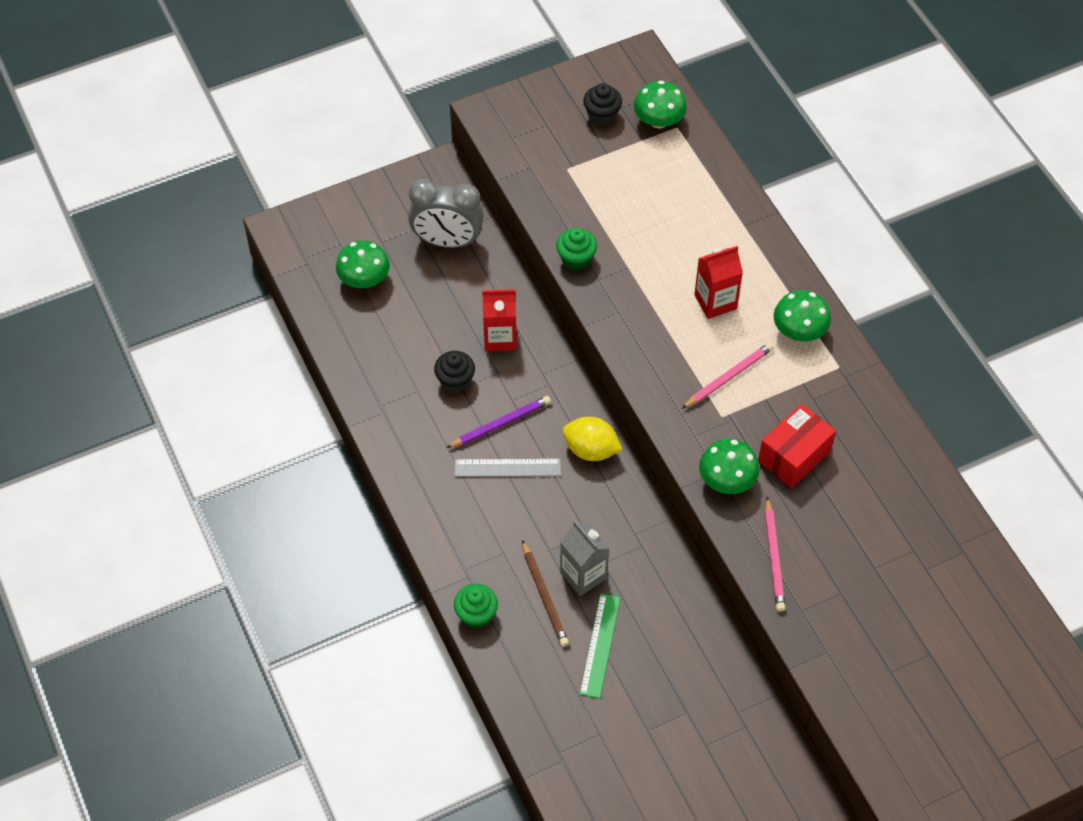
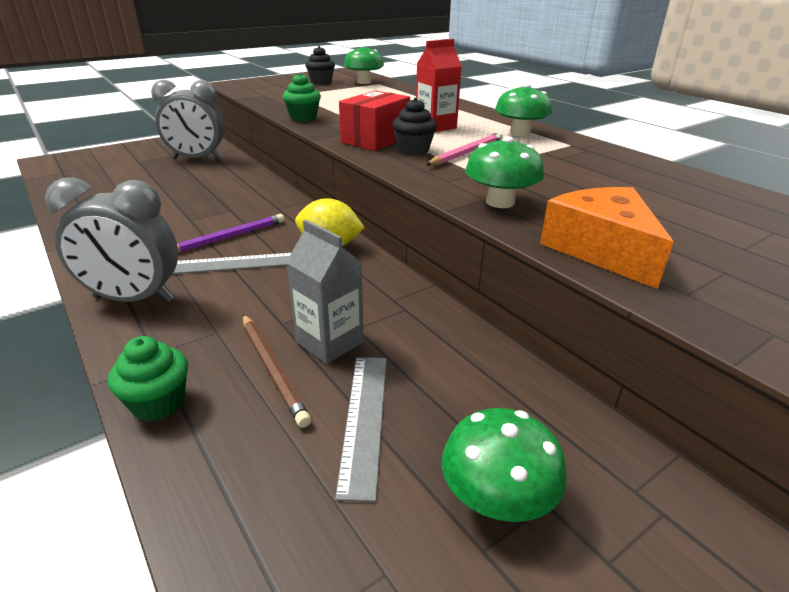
camera: 10 degrees left, 25 degrees down
(364, 279) = (113, 176): green mushroom -> green mushroom (497, 498)
(437, 506) = (134, 299): none -> grey clock
(455, 381) = (185, 217): black cupcake -> black cupcake (413, 150)
(500, 338) = (236, 194): red carton -> none
(600, 645) = (364, 419): green ruler -> grey ruler
(773, 557) = (601, 249): pink pencil -> orange cheese
(794, 456) = (566, 185): red box -> red box (375, 140)

